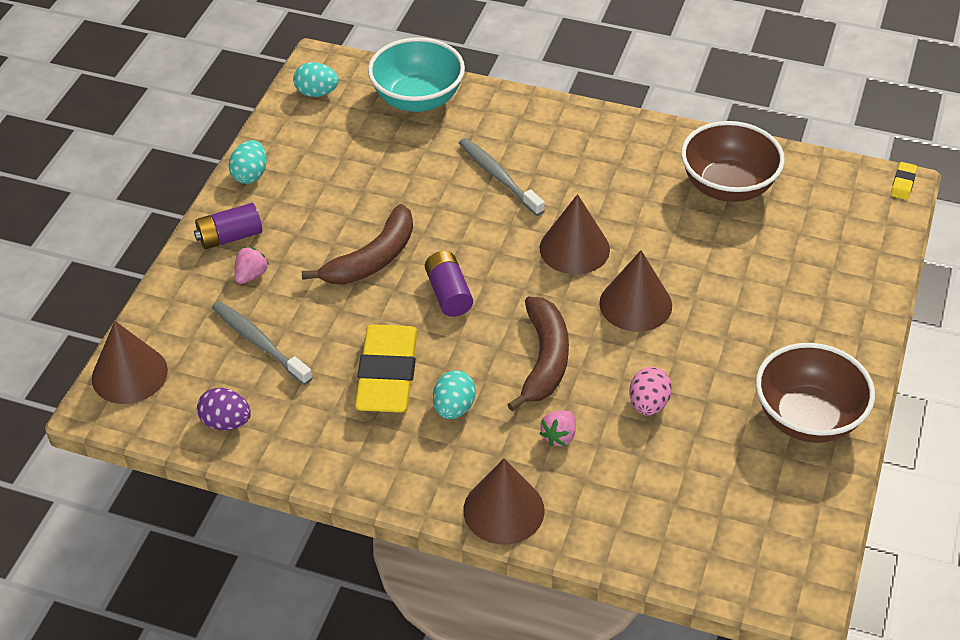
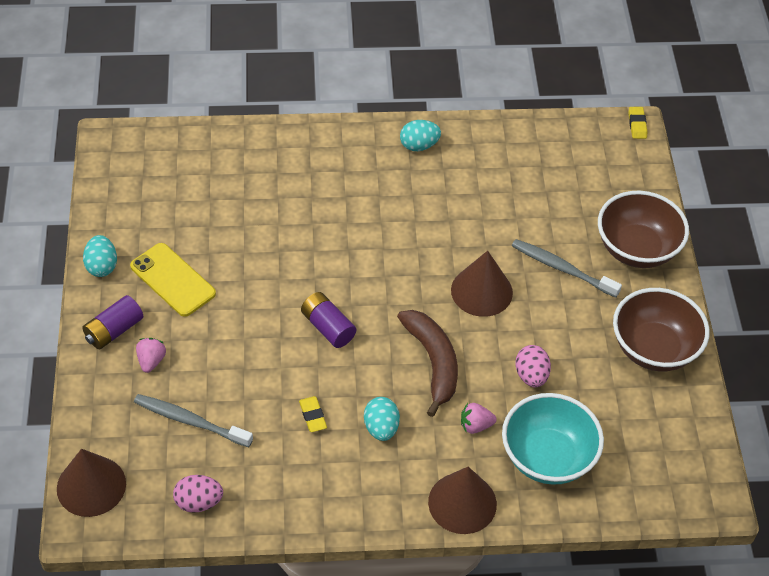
camera: 25 degrees left, 5 degrees up
(226, 422) = (198, 502): purple egg -> pink egg
(313, 206) = (172, 280): none -> yellow phone
(317, 93) = (121, 170): turquoise egg -> turquoise egg (419, 145)
(373, 259) = (249, 314): brown banana -> none
(387, 375) = (312, 416): yellow eraser -> yellow eraser, size x0.40
(417, 99) = (213, 153): turquoise bowl -> turquoise bowl (547, 457)
(498, 177) = (318, 207): grey toothbrush -> grey toothbrush (562, 268)
(559, 436) = (475, 425): pink strawberry -> pink strawberry turned 75 degrees clockwise
(574, 248) = (410, 256): brown cone -> none
(728, 186) = (506, 165): brown bowl -> brown bowl (636, 249)

